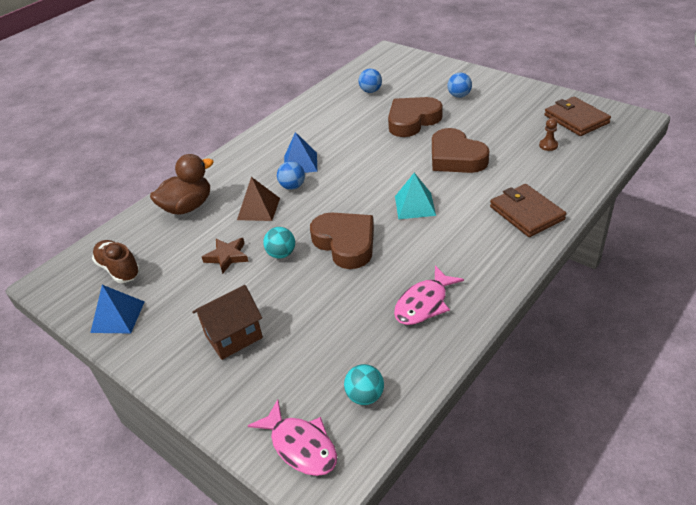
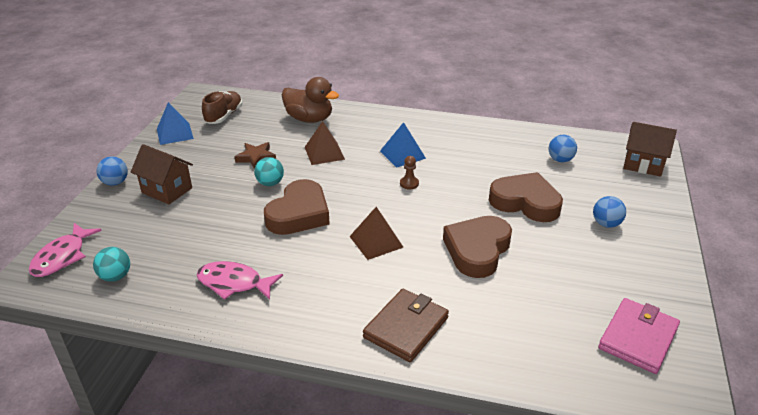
camera: 60 degrees right, 5 degrees down
(292, 186) = (365, 161): blue ball -> blue ball (115, 182)
(403, 61) = (643, 164): none -> brown house
(415, 205) = (376, 241): turquoise pyramid -> brown pyramid
(548, 145) = (555, 321): brown pawn -> brown pawn (409, 183)
(576, 119) = (638, 338): brown wallet -> pink wallet

